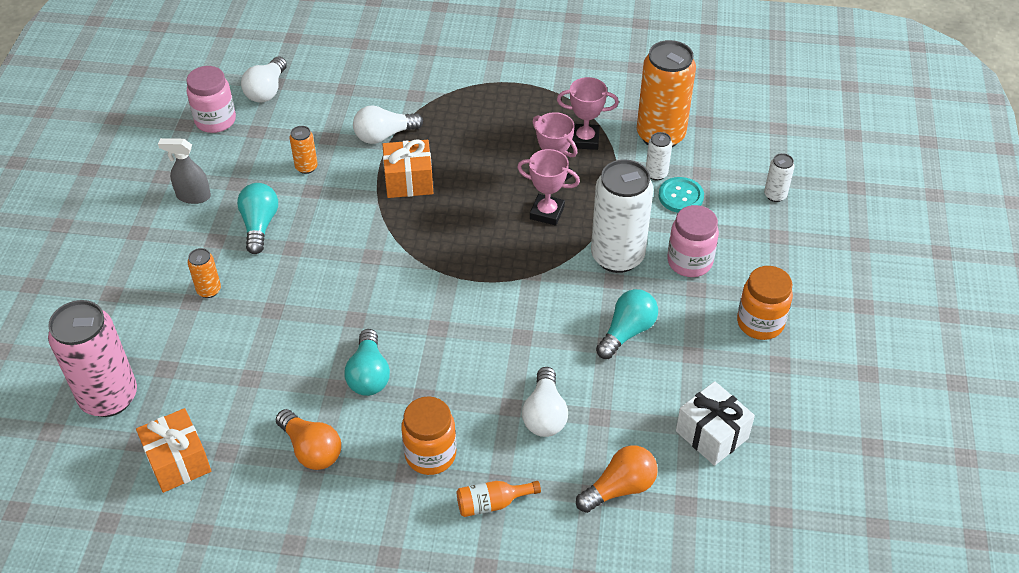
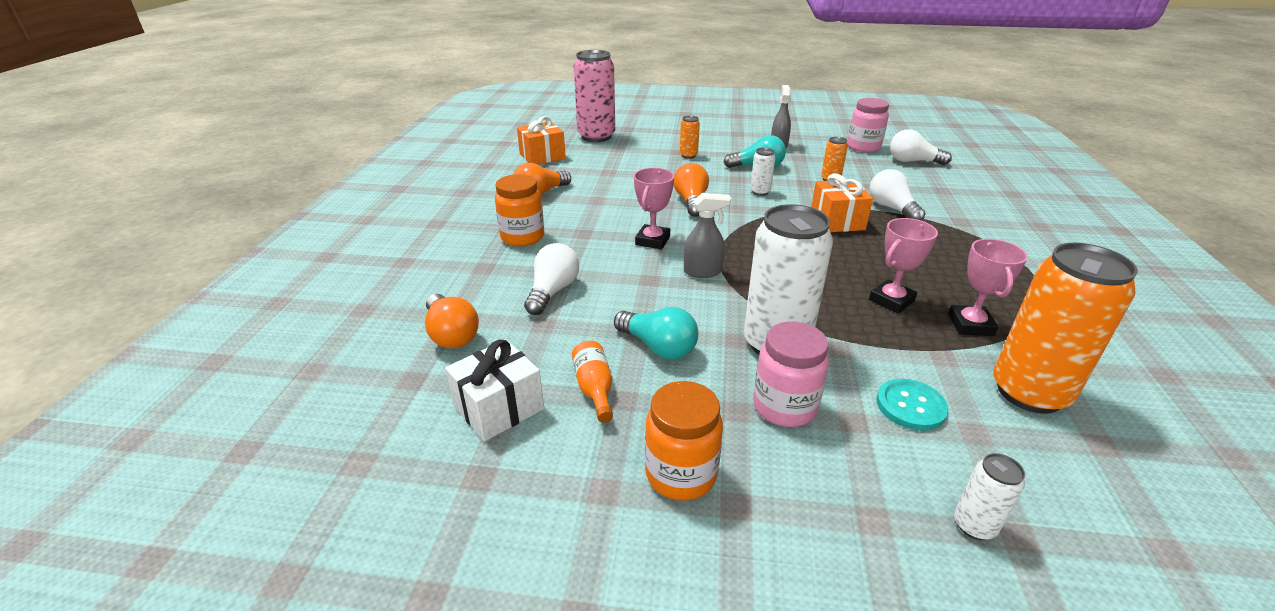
camera: 90 degrees right, 15 degrees down
(352, 295) = (691, 202): none -> orange light bulb
(369, 374) = (608, 211): turquoise light bulb -> none
(492, 503) = (463, 265): orange bottle -> orange bottle (594, 389)
(507, 295) = (703, 272): none -> grey spray bottle
(545, 414) = (552, 291): white light bulb -> white light bulb turned 105 degrees clockwise
(547, 213) = (828, 296): pink trophy -> pink trophy (652, 241)
(656, 174) = (944, 384): white can -> white can (760, 192)

